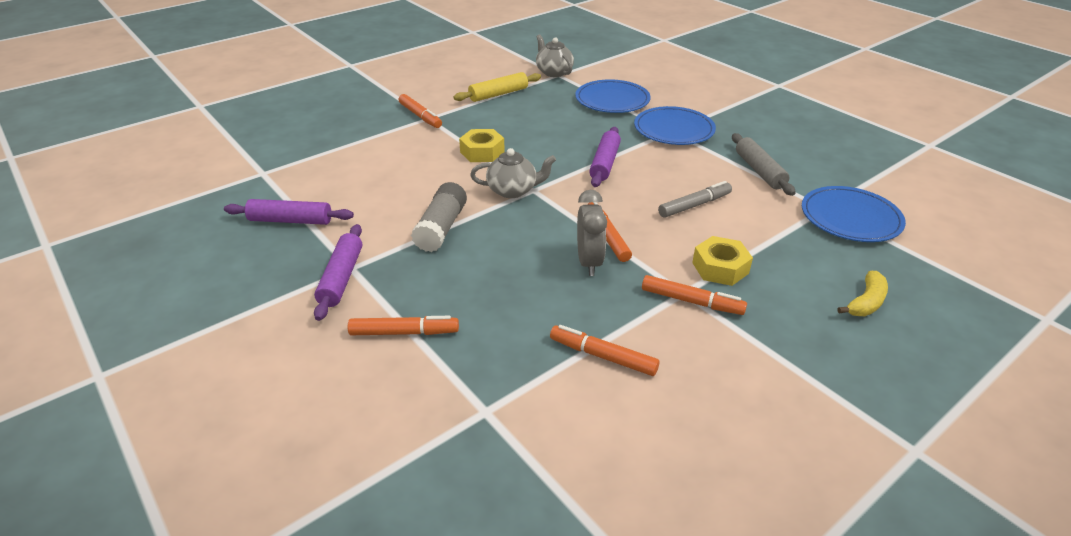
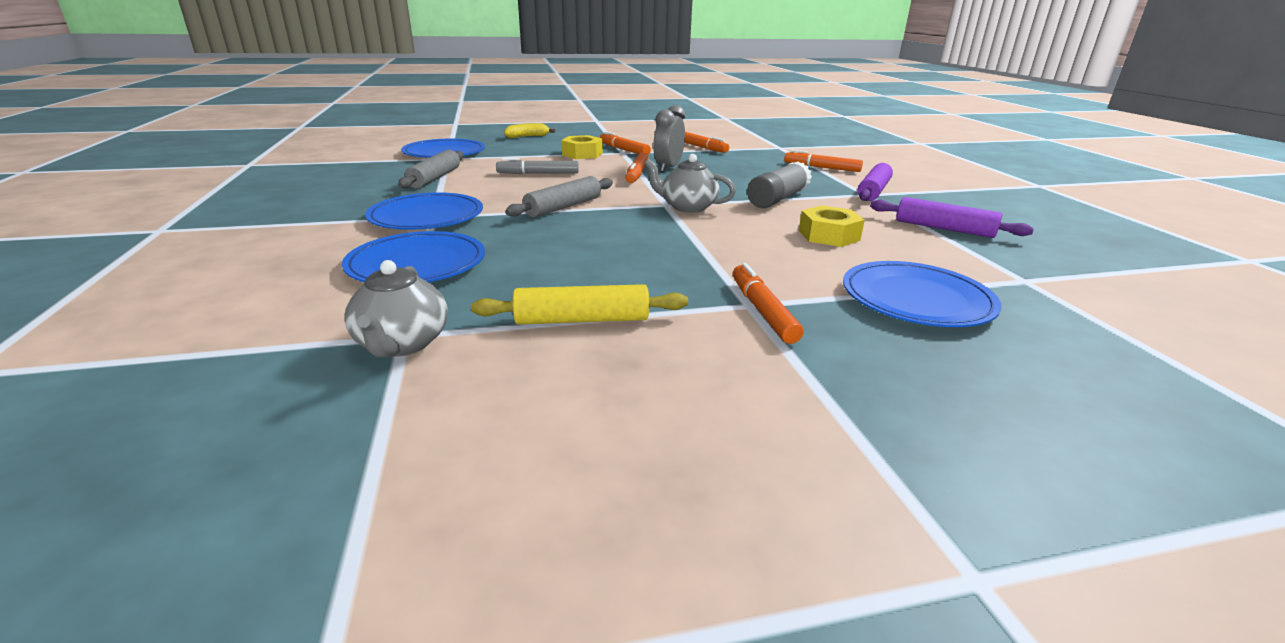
camera: 155 degrees left, 10 degrees down
(339, 141) = (916, 299): none -> blue plate
(482, 152) = (693, 242): yellow nut -> yellow nut (828, 235)
(604, 163) = (563, 207): purple rolling pin -> grey rolling pin

